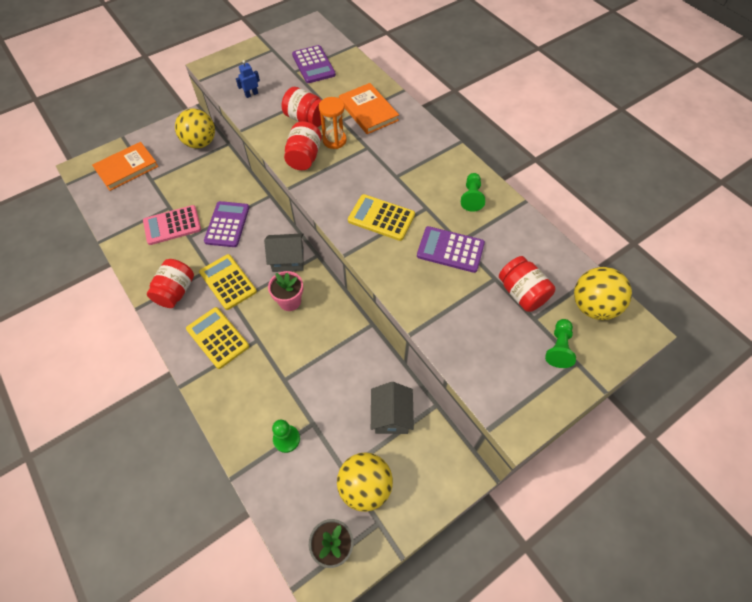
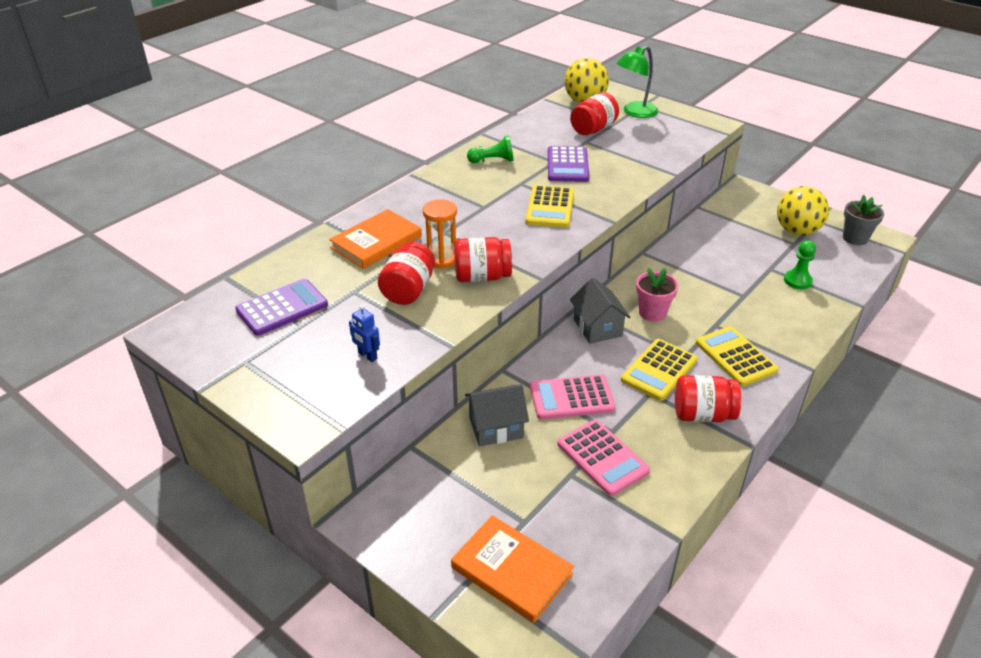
camera: 105 degrees left, 20 degrees down
(200, 143) = (418, 484): yellow ball -> none
(217, 338) = (735, 357): yellow calculator -> yellow calculator turned 120 degrees clockwise
(227, 224) = (571, 398): purple calculator -> pink calculator
(391, 416) = (726, 227): grey house -> grey house (496, 427)
(558, 348) = (634, 112): green pawn -> green lamp

